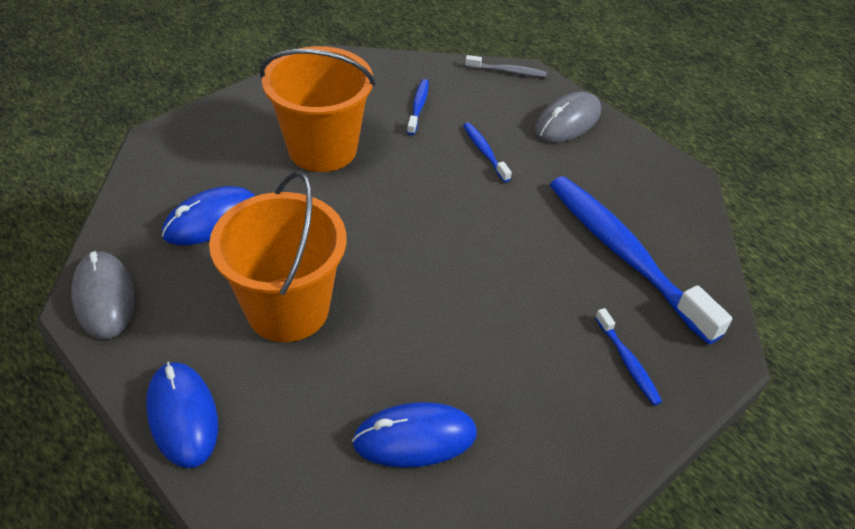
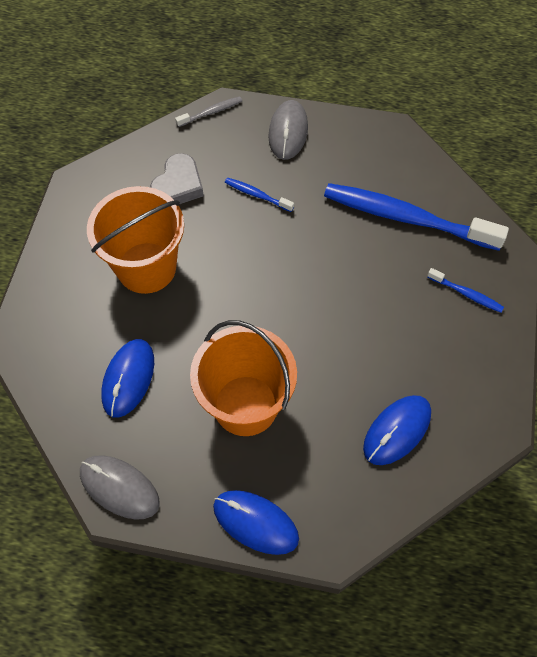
camera: 35 degrees left, 15 degrees up
(418, 107) = (178, 185): blue toothbrush -> grey heart

